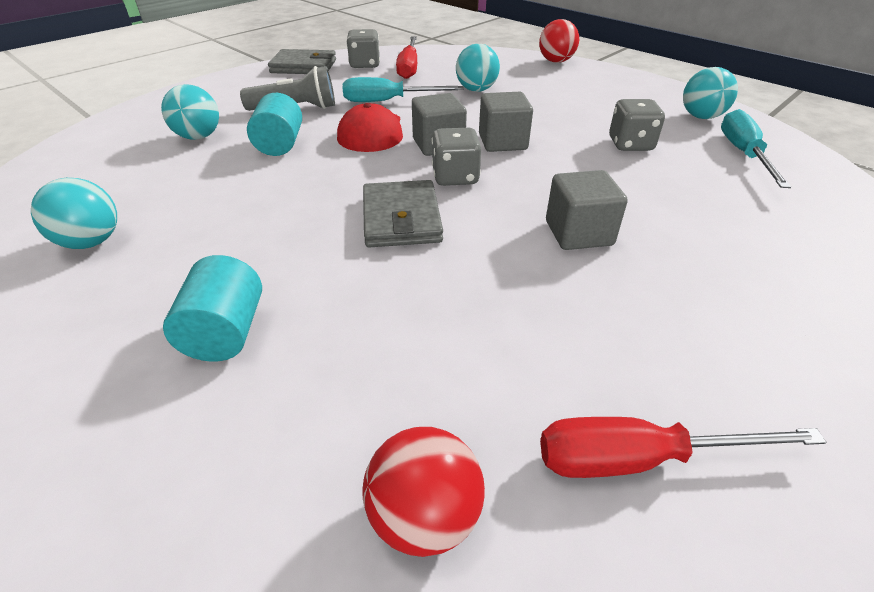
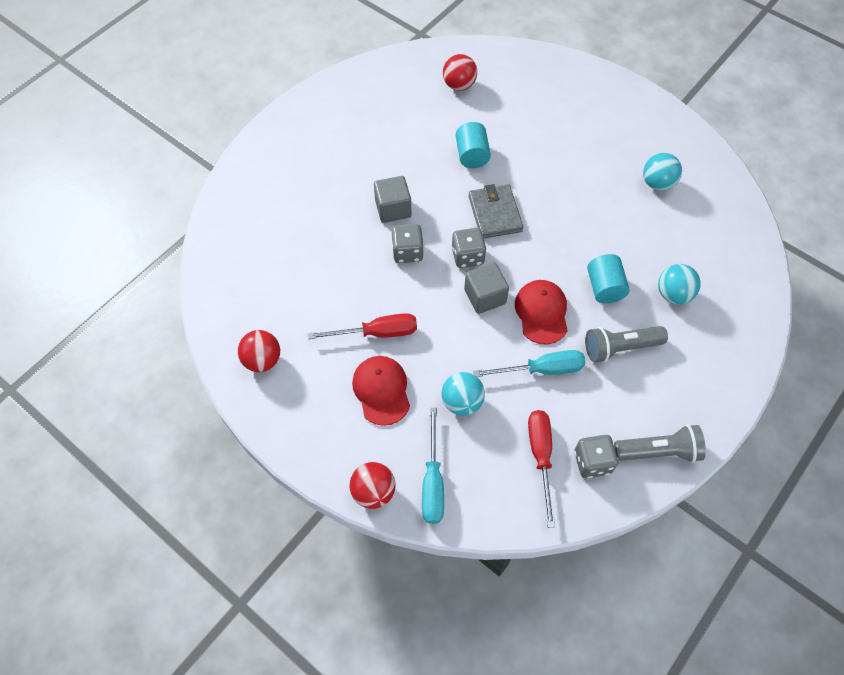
camera: 175 degrees right, 20 degrees up
(226, 332) = (554, 138): turquoise cylinder -> turquoise cylinder (472, 155)
(304, 66) = (658, 451): grey wallet -> grey flashlight
(502, 142) = (436, 304): grey cube -> none
(559, 97) = (381, 390): none -> red cap
(630, 144) = (337, 308): grey dice -> grey dice (407, 252)
(639, 458) = (390, 104): red screwdriver -> red screwdriver (377, 333)
(701, 117) = (262, 360): turquoise ball -> red ball
(743, 154) = (256, 301): turquoise screwdriver -> turquoise screwdriver (432, 481)

